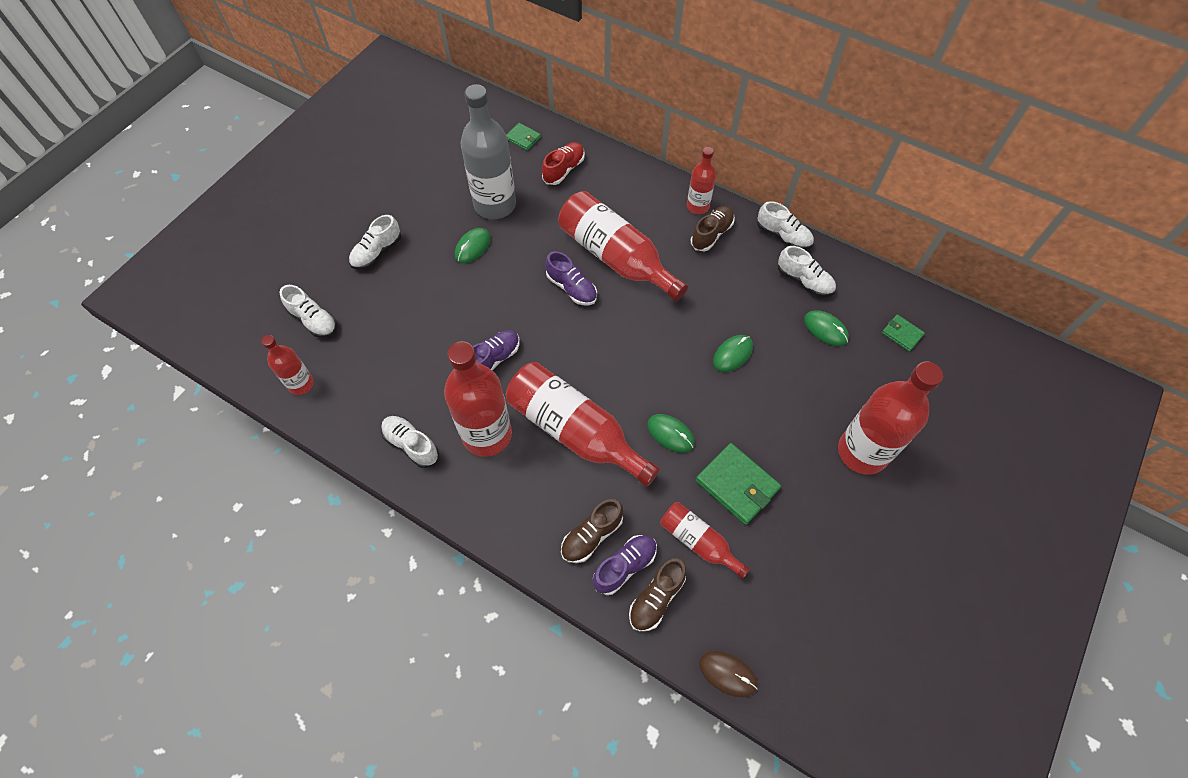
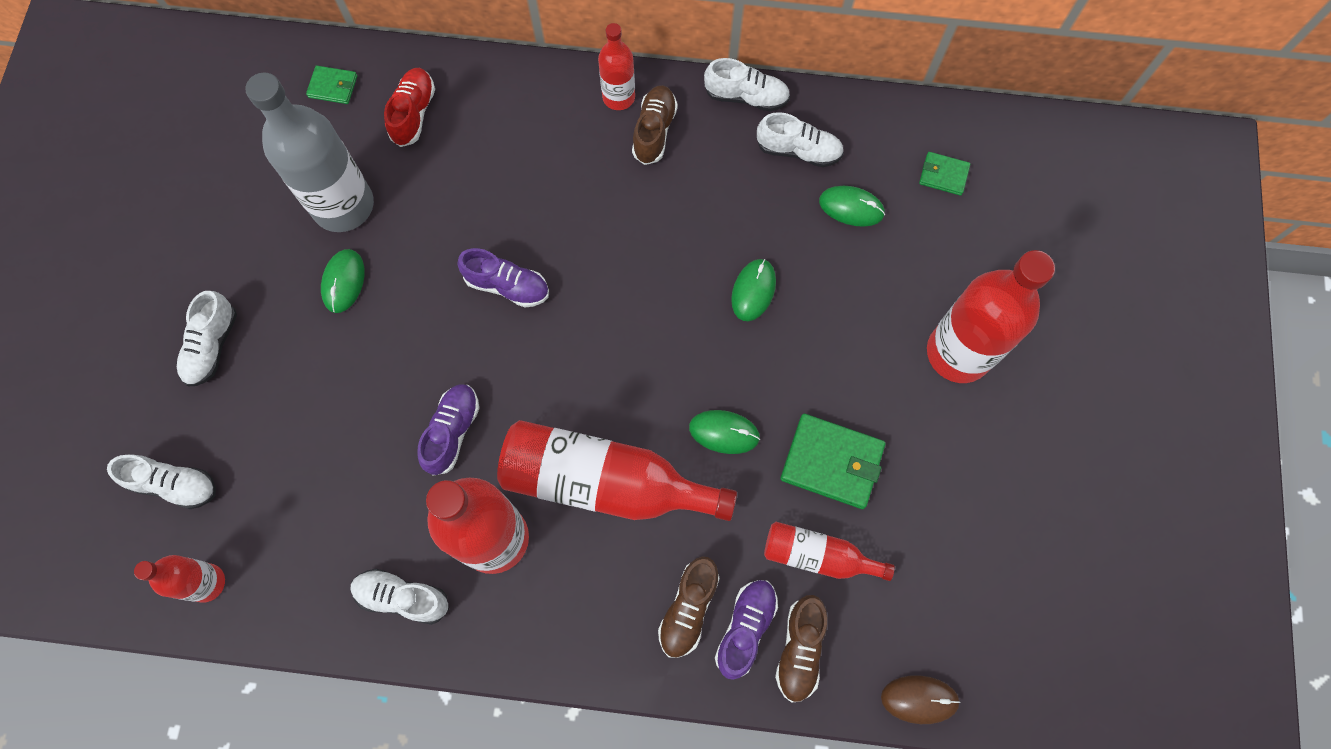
camera: 25 degrees left, 10 degrees up
(616, 257) = (545, 216): red bottle -> none

